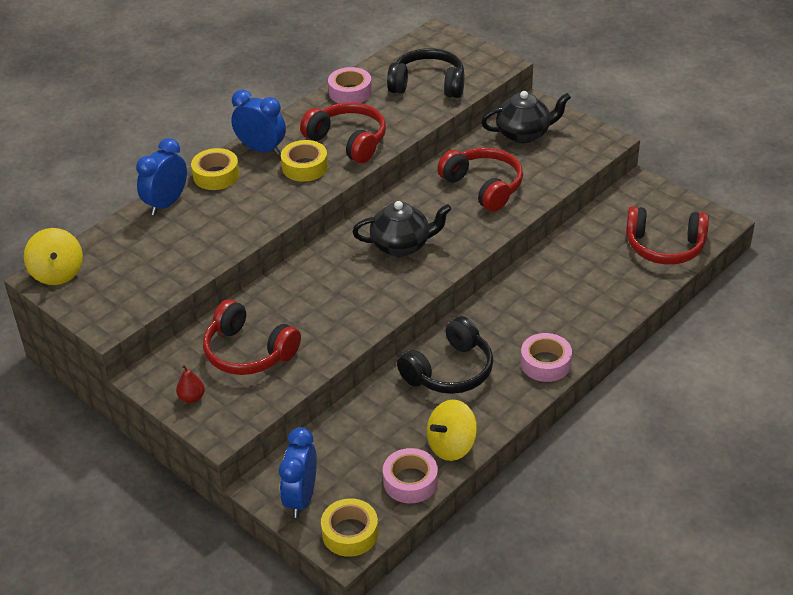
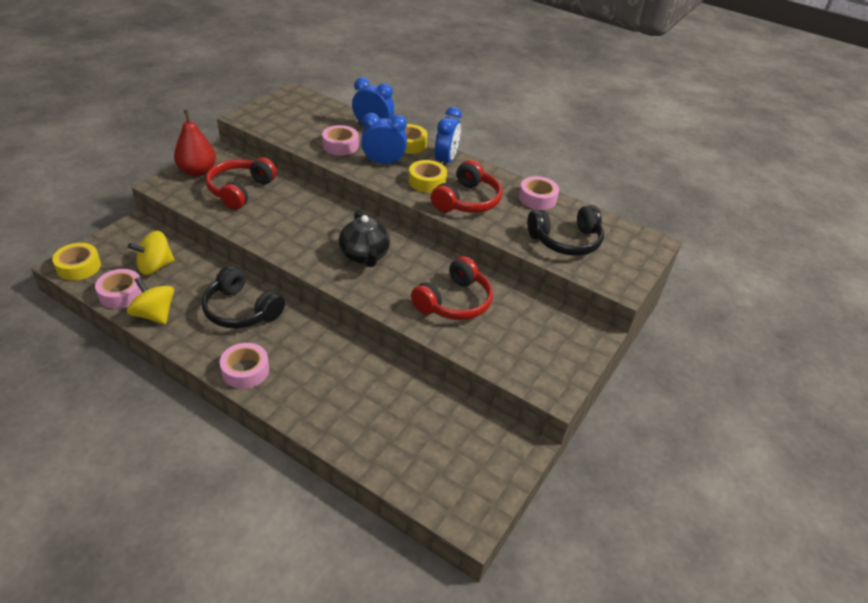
camera: 75 degrees right, 0 degrees up
(57, 273) = (297, 96): yellow spinning top -> yellow spinning top (155, 266)
(192, 398) = (197, 171): red pear -> red pear, size x2.05
(207, 233) = (340, 145): none -> pink tape
(301, 498) = (119, 242): blue clock -> blue clock (383, 163)
(428, 85) = (566, 241): black headphones -> black headphones turned 75 degrees clockwise
(524, 134) = (545, 328): black teapot -> none
(664, 247) = (421, 467): red headphones -> none

